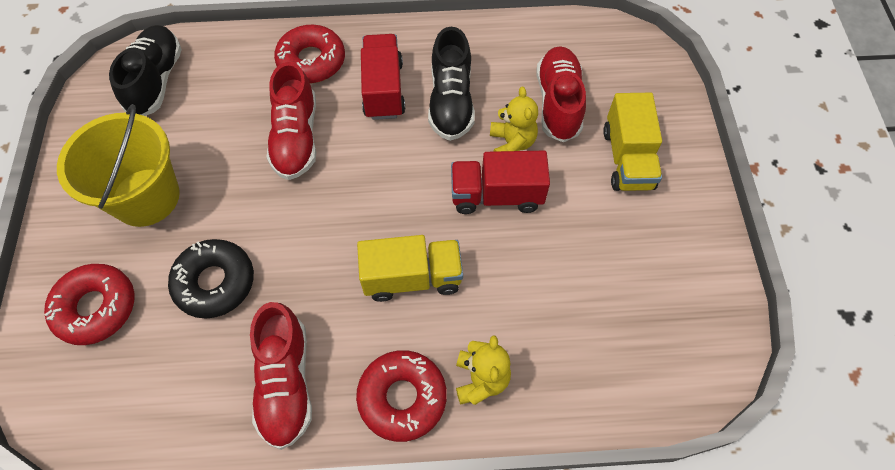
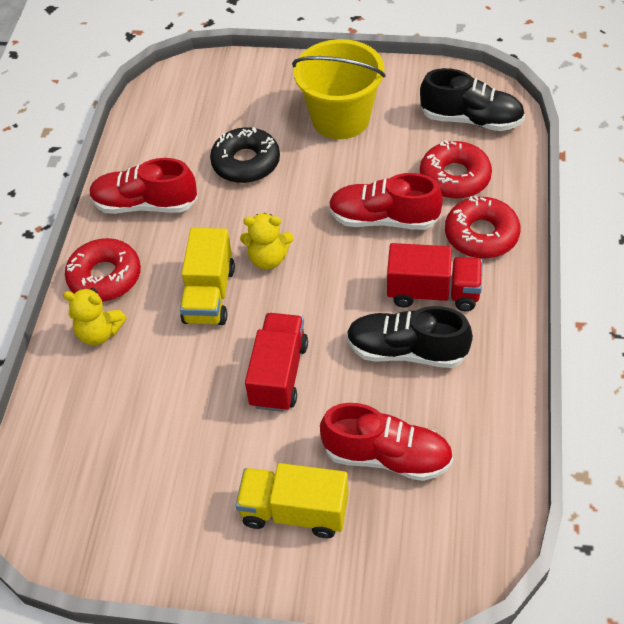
camera: 105 degrees right, 10 degrees down
(96, 308) = (245, 96): red donut -> red donut (455, 177)
(512, 143) = (339, 399): yellow teddy bear -> yellow teddy bear (268, 259)

